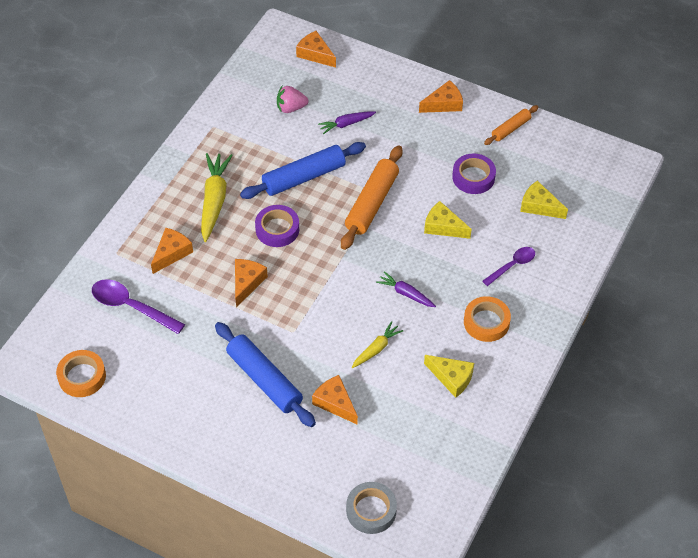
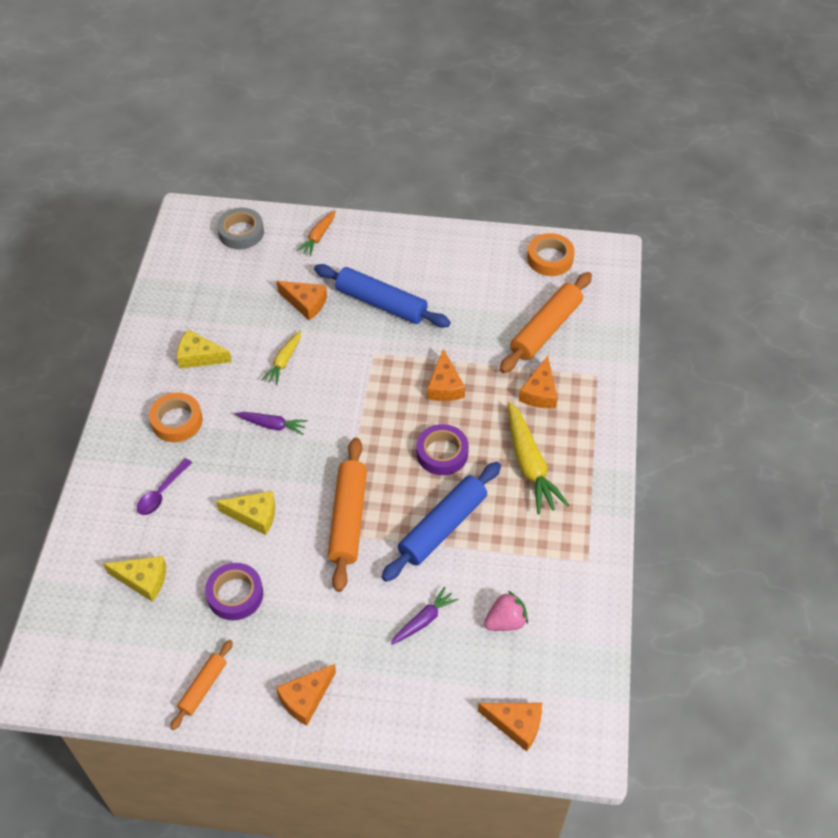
camera: 160 degrees right, 0 degrees up
(131, 307) = (546, 329): purple spoon -> orange rolling pin
(293, 477) = (318, 237): none -> orange carrot

